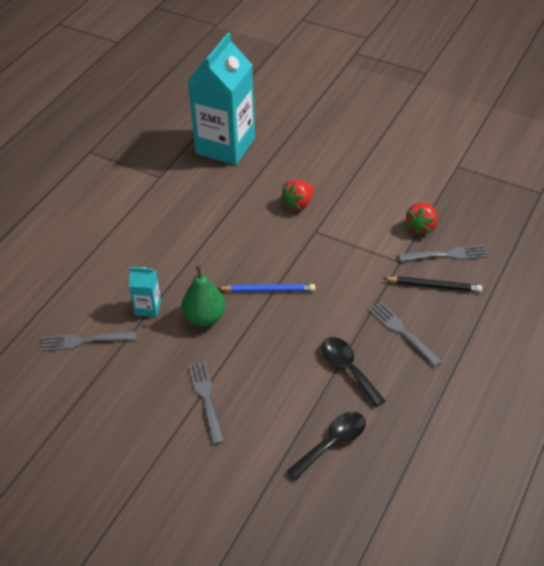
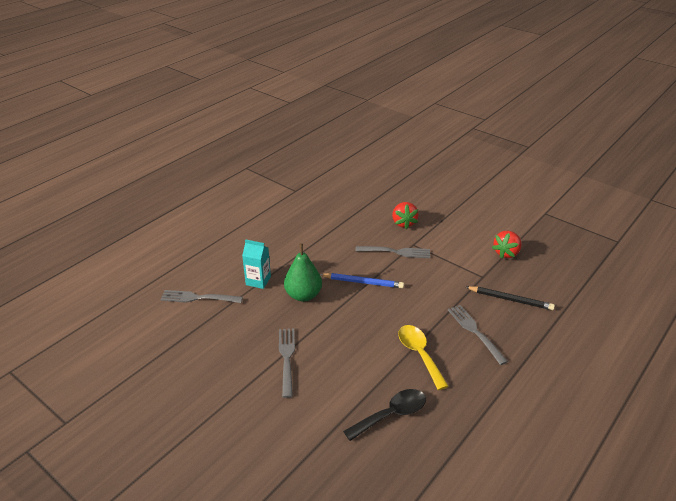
camera: 10 degrees right, 10 degrees down
(225, 146) = (354, 176): turquoise carton -> none
(298, 204) = (403, 223): red strawberry -> red strawberry turned 60 degrees counterclockwise
(348, 369) = (419, 354): black spoon -> yellow spoon
(446, 255) = (525, 277): grey fork -> grey fork (395, 252)

